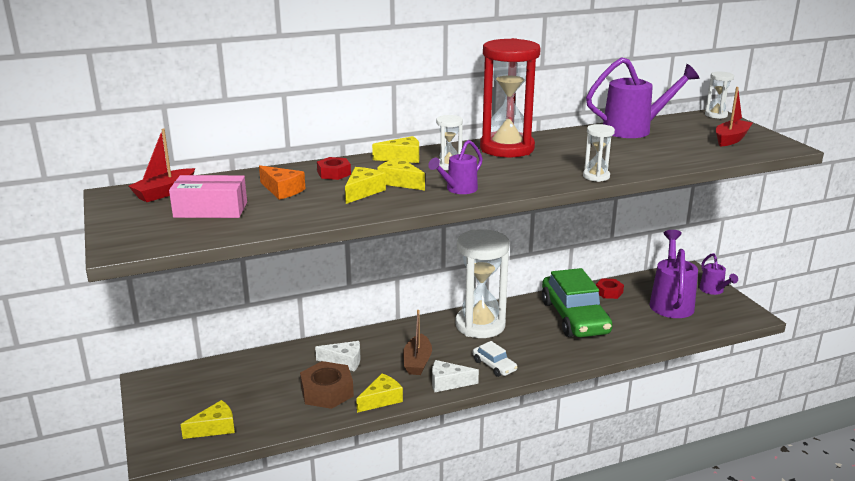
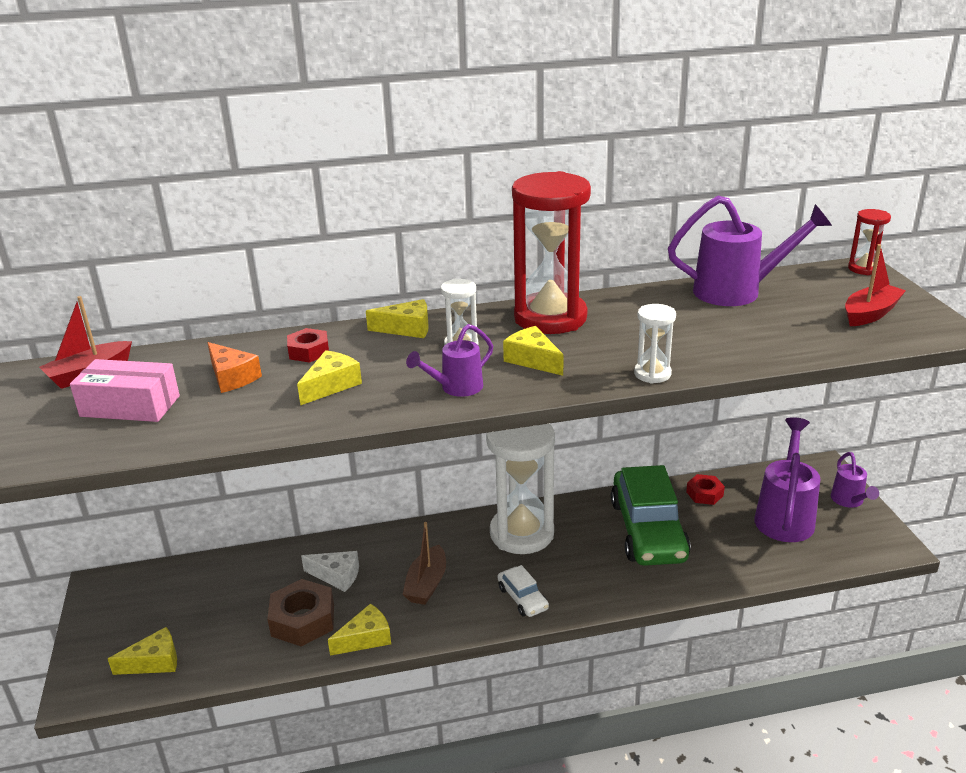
camera: 10 degrees right, 5 degrees up
(400, 182) = (386, 371): yellow cheese -> yellow cheese (532, 360)
(448, 383) = (456, 620): white cheese -> none
(716, 115) = (863, 269): white hourglass -> red hourglass

